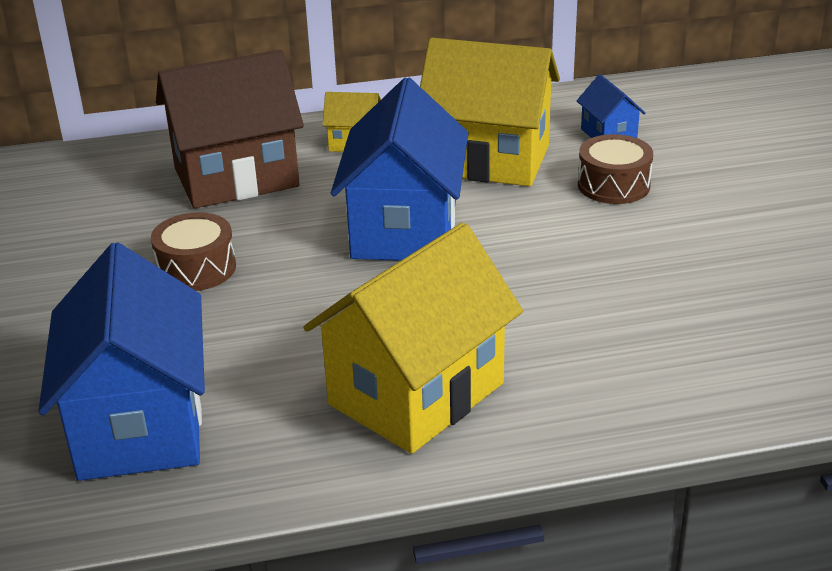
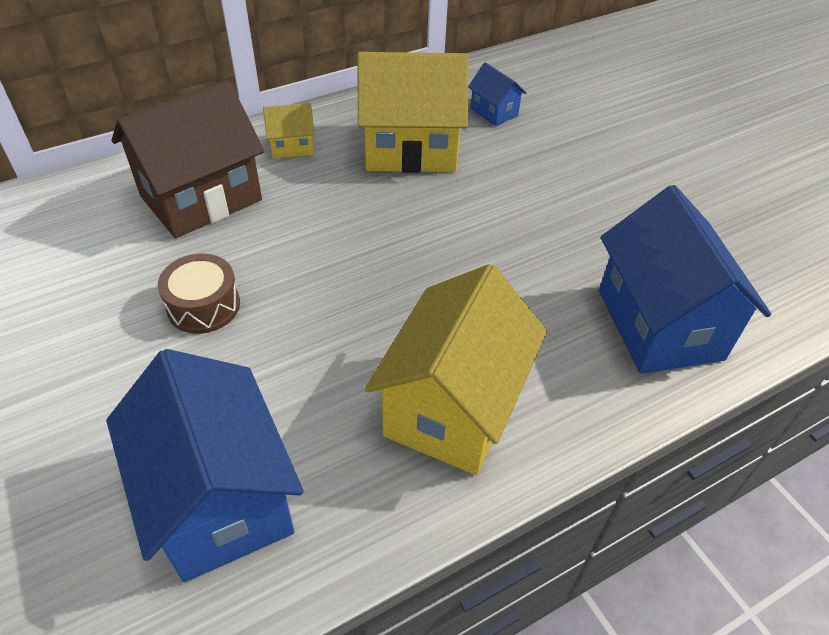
camera: 20 degrees left, 15 degrees up
(405, 229) = (371, 232): blue house -> blue house (659, 324)
(613, 185) = (519, 161): brown drum -> none

